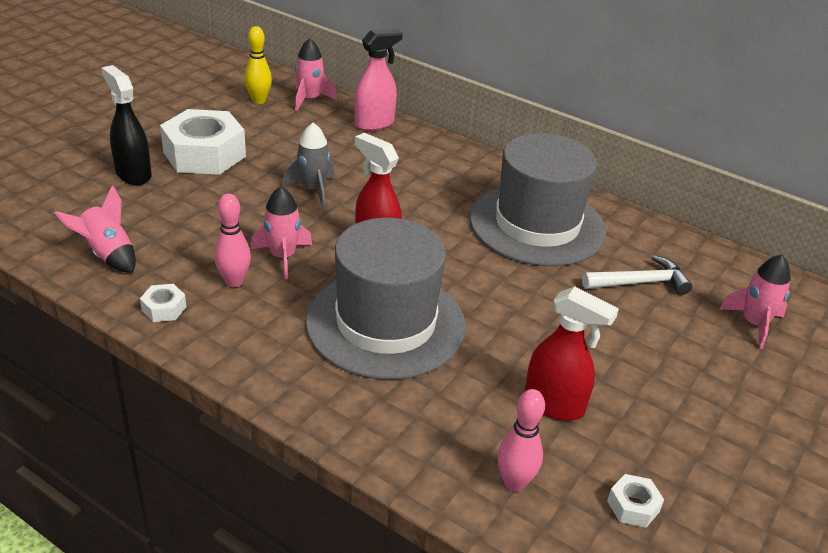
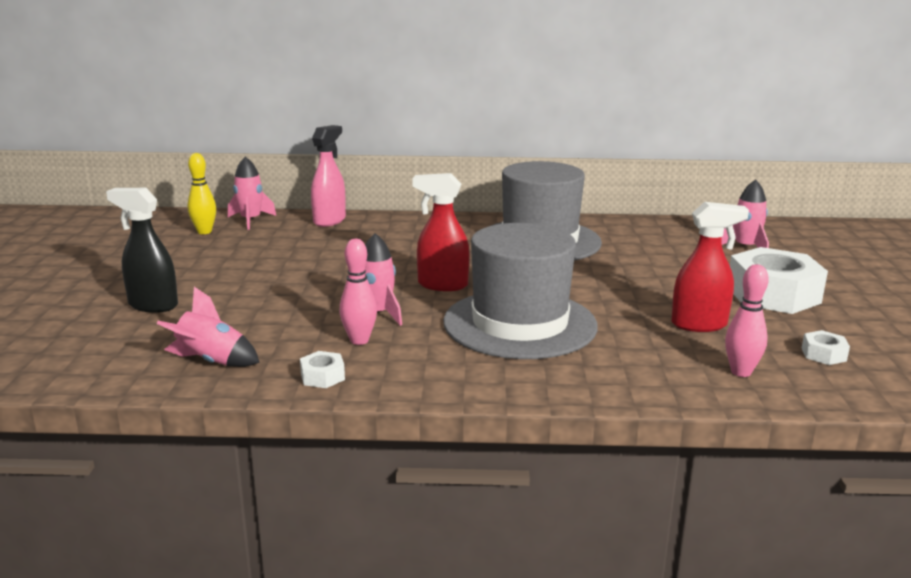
camera: 30 degrees left, 15 degrees down
(204, 154) = (205, 275): white nut -> white nut (773, 294)
(313, 189) = (339, 269): grey rocket -> none
(640, 282) = (651, 249): white hammer -> none

